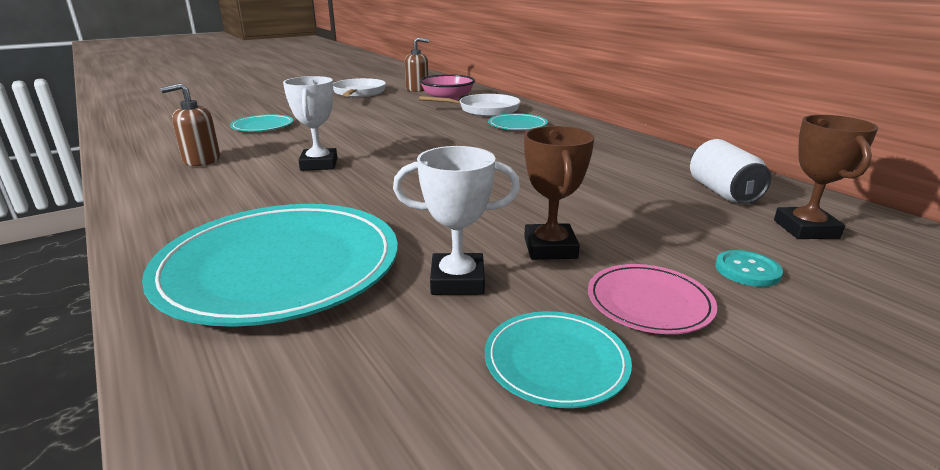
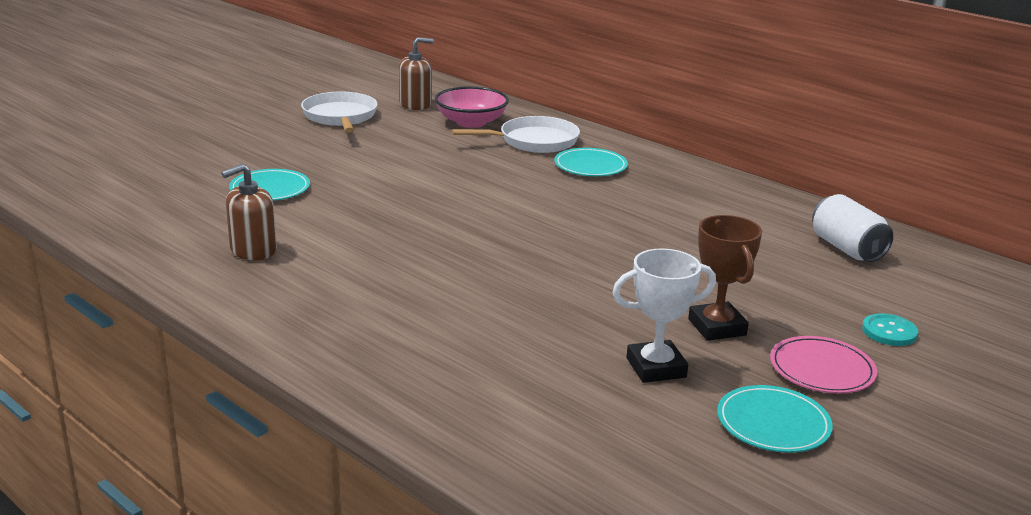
camera: 15 degrees left, 0 degrees up
(280, 267) = (485, 372): turquoise plate -> none
(319, 164) = (404, 246): white trophy -> none
(805, 229) = (928, 285): brown trophy -> none

